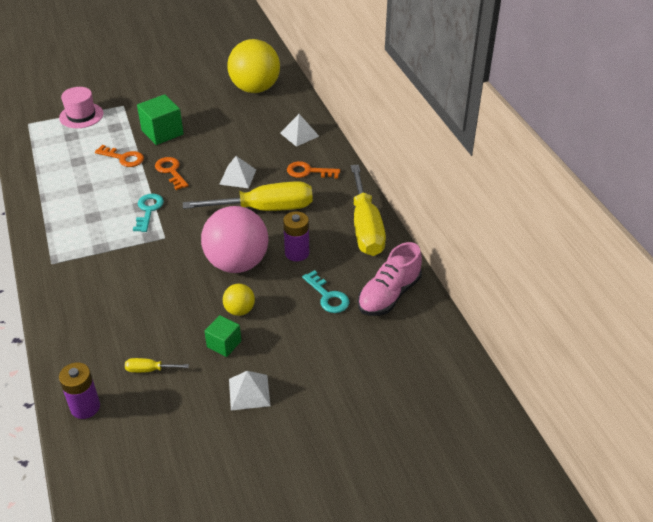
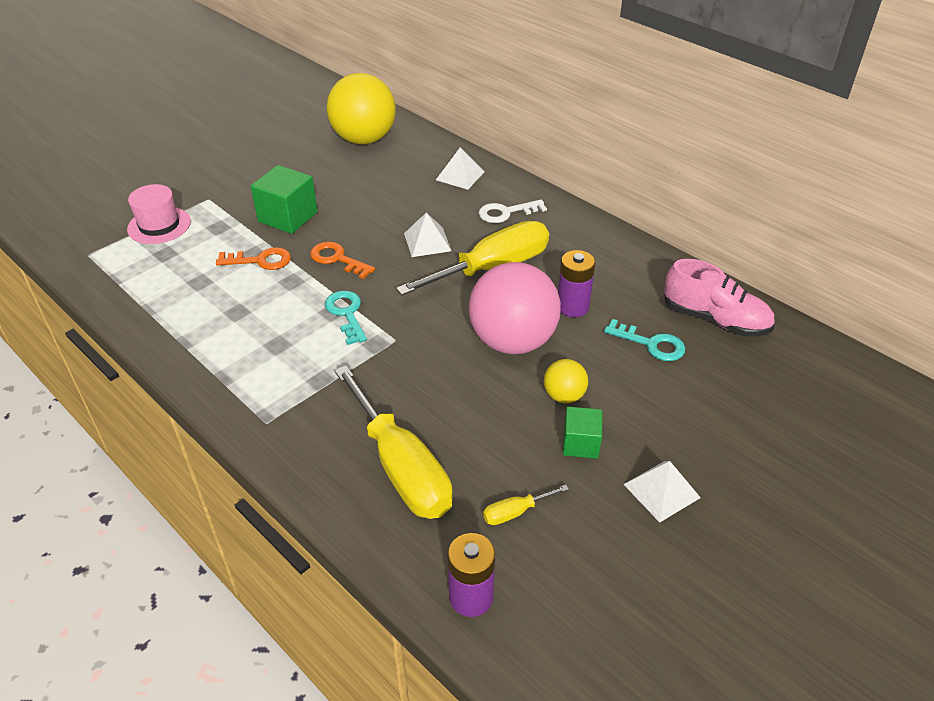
camera: 25 degrees left, 0 degrees up
(308, 171) = (506, 213): orange key -> white key
(365, 227) = (624, 255): yellow screwdriver -> yellow screwdriver (401, 467)
(389, 295) = (715, 319): pink shoe -> pink shoe turned 75 degrees counterclockwise

